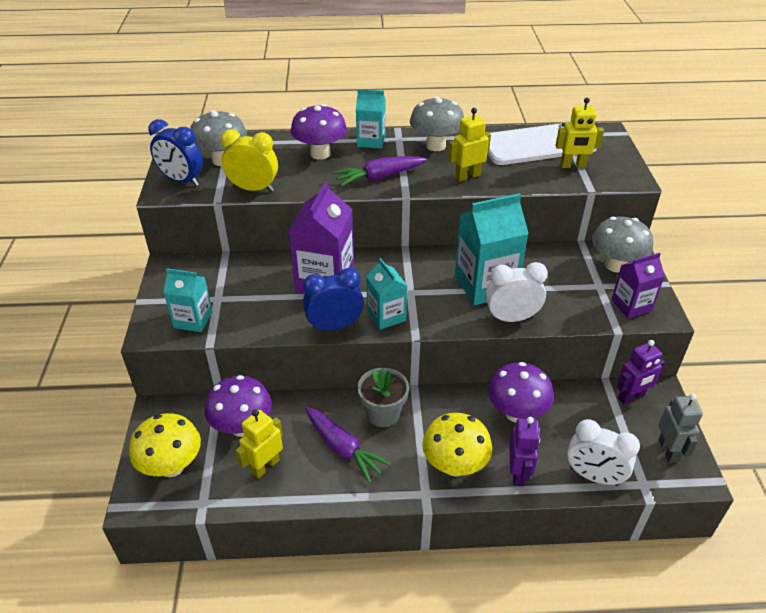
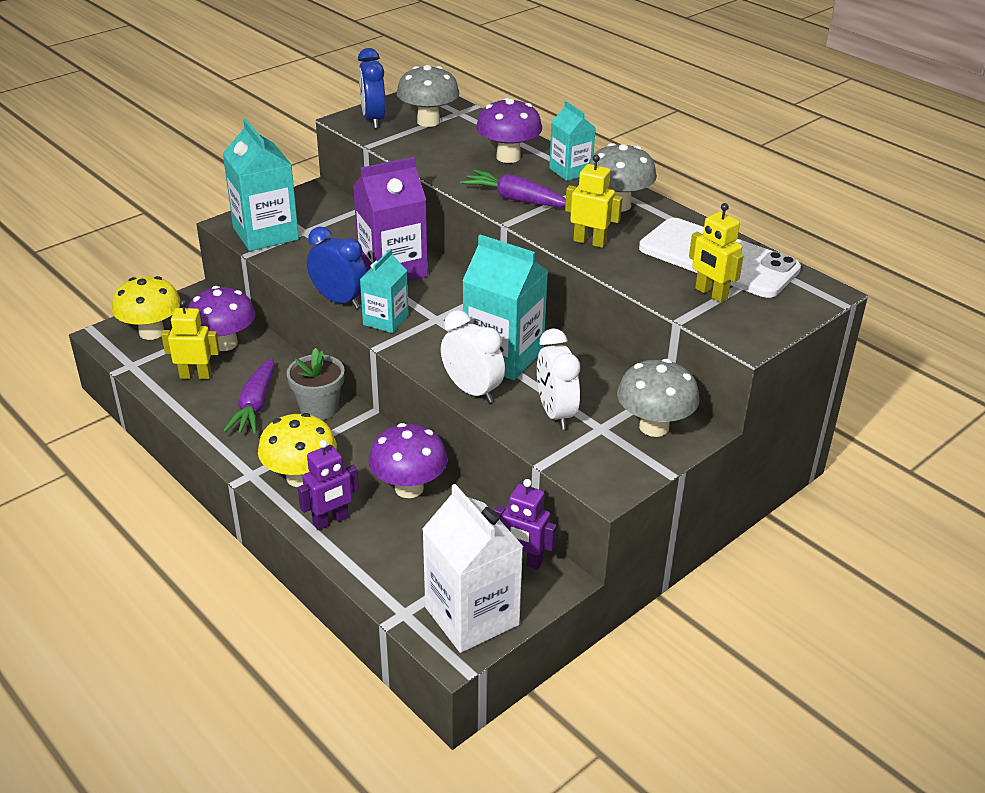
camera: 50 degrees right, 5 degrees down
(193, 320) = (265, 233): turquoise carton -> turquoise carton, size x1.69
(253, 189) = (407, 152): yellow clock -> none
(593, 476) = (378, 573): white clock -> white clock (555, 413)
(631, 305) = (595, 461): purple carton -> none
(668, 450) = (472, 616): grey robot -> white carton

